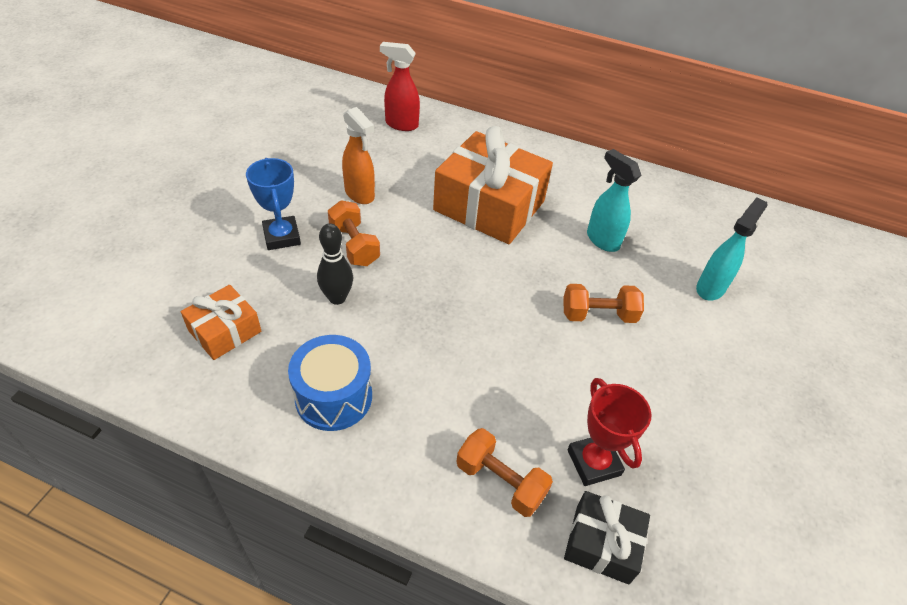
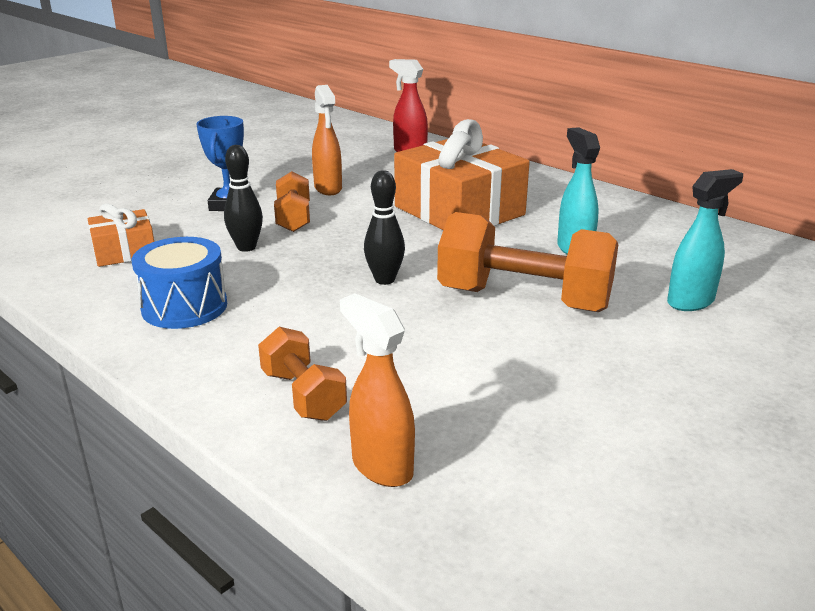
camera: 25 degrees right, 20 degrees down
(481, 315) = (384, 280): none -> black bowling pin
(593, 462) = (424, 404): red trophy -> none
(598, 315) = (524, 300): orange dumbbell -> orange dumbbell, size x1.84
(602, 544) = (381, 467): black gift -> orange spray bottle

